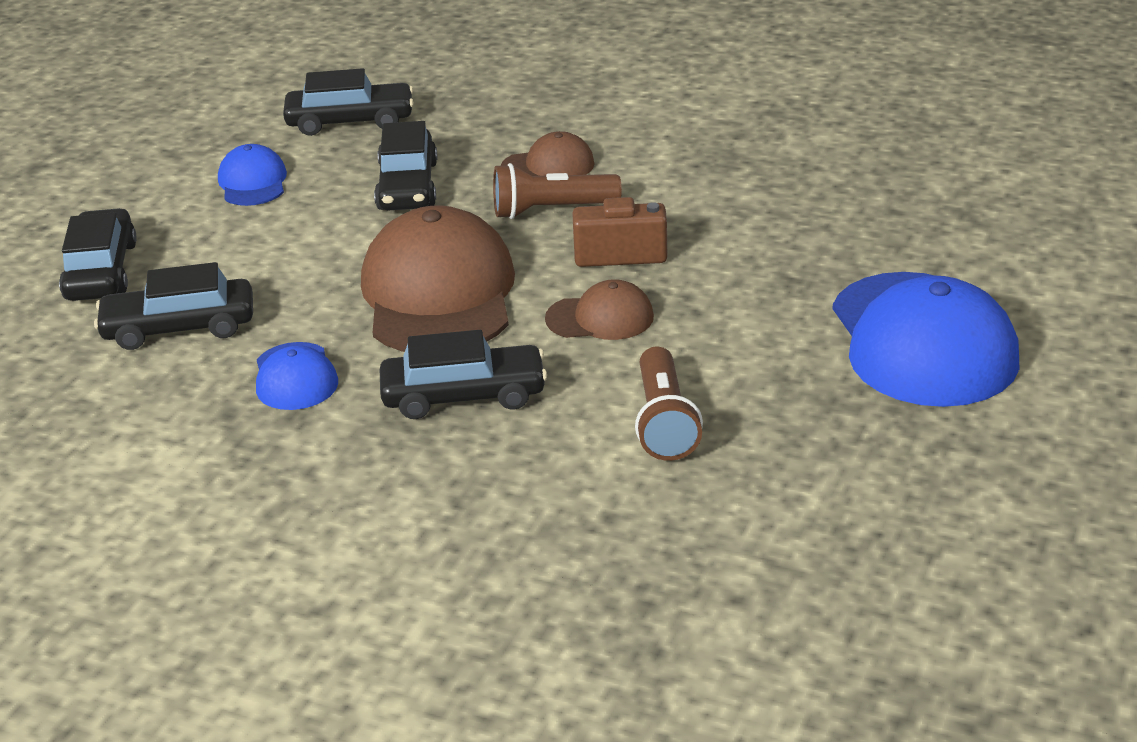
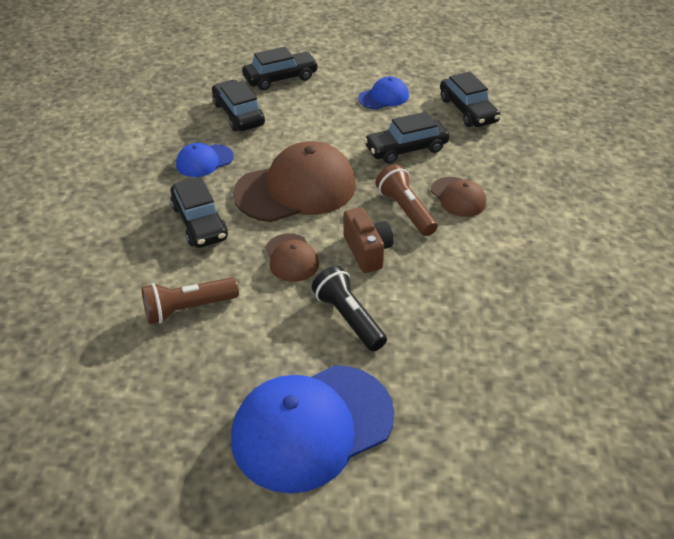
camera: 70 degrees right, 10 degrees up
(745, 287) = (348, 318): none -> black flashlight

